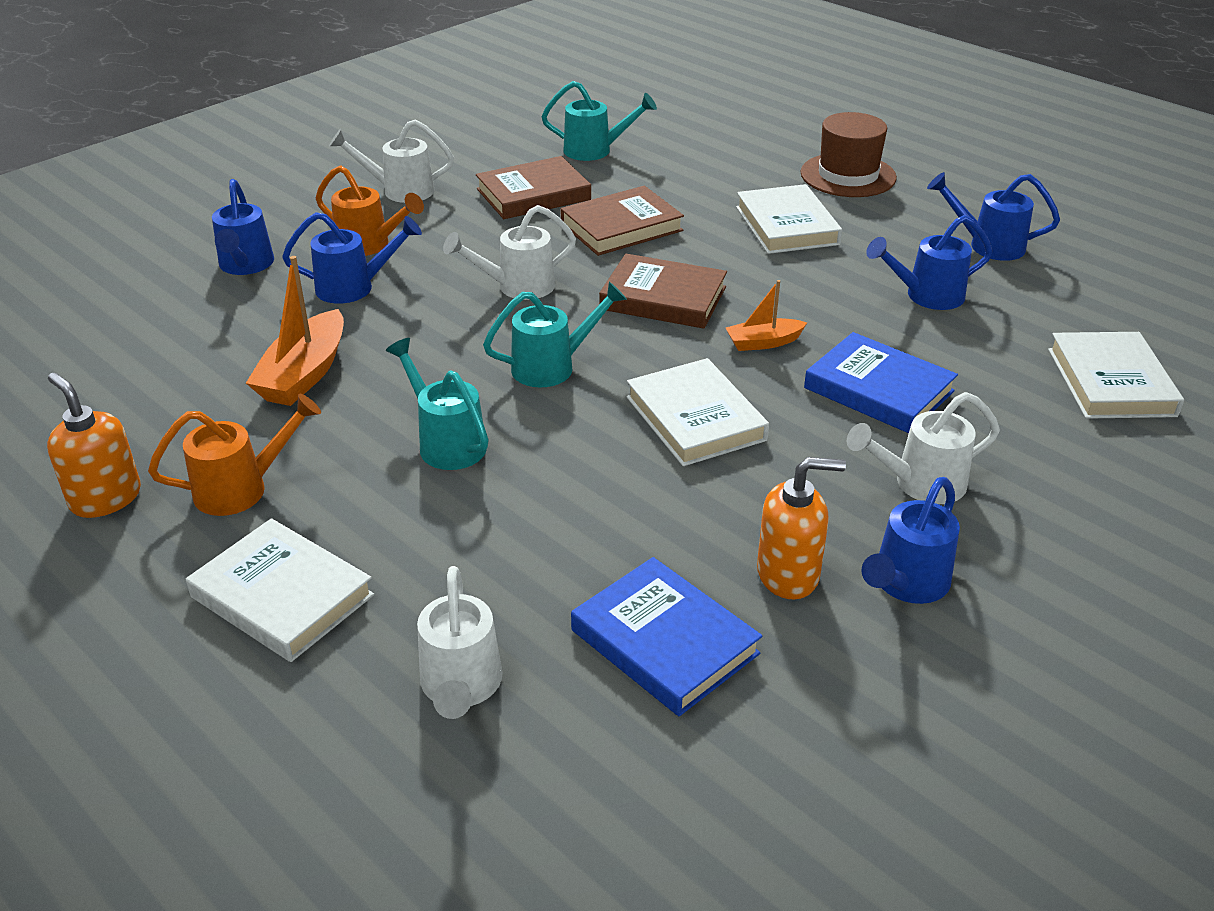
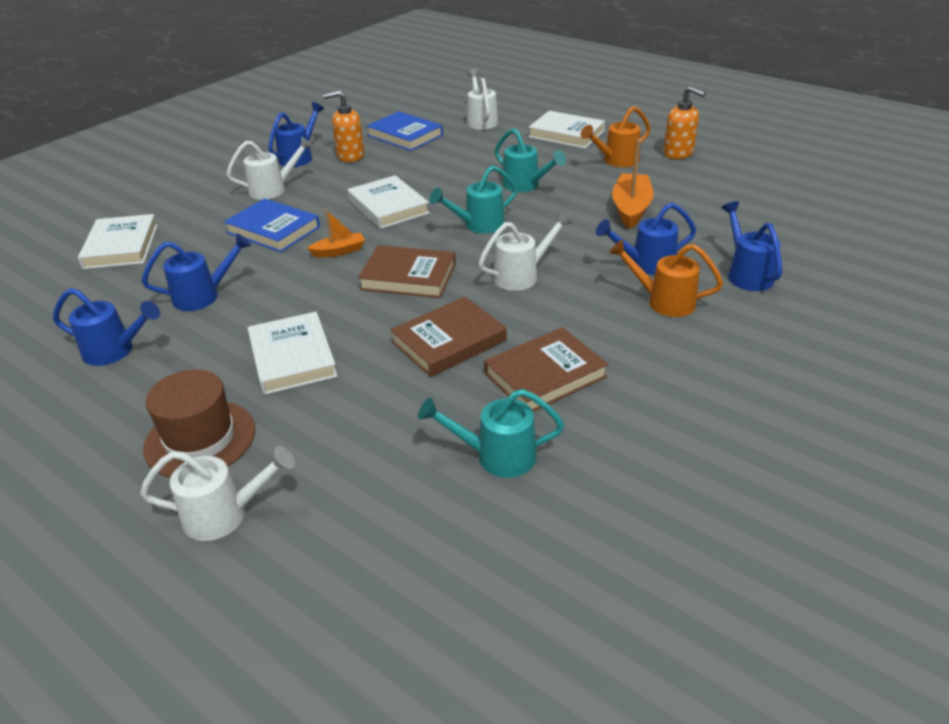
camera: 175 degrees right, 0 degrees up
(400, 191) = (682, 367): white watering can -> white watering can (224, 515)

